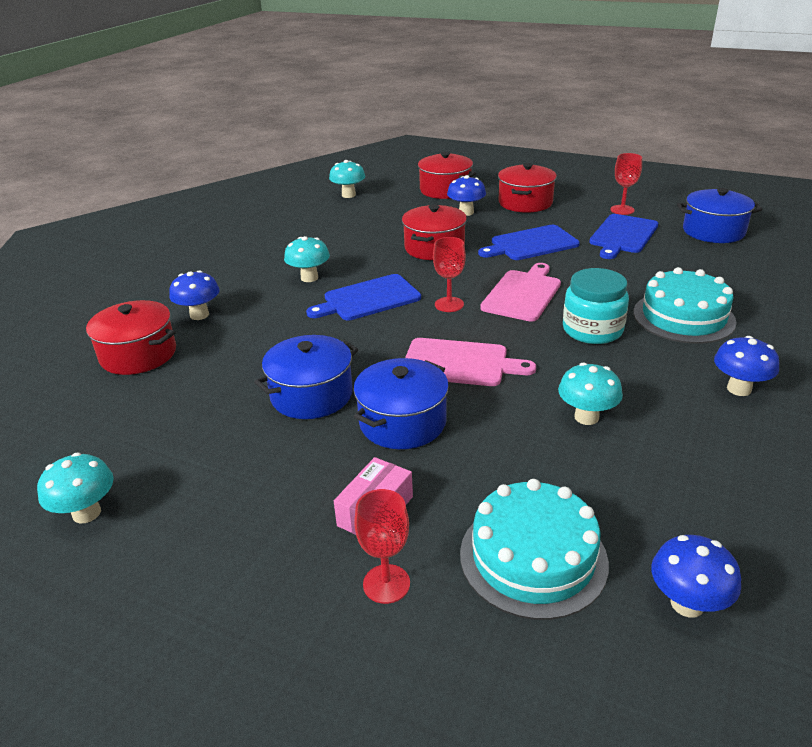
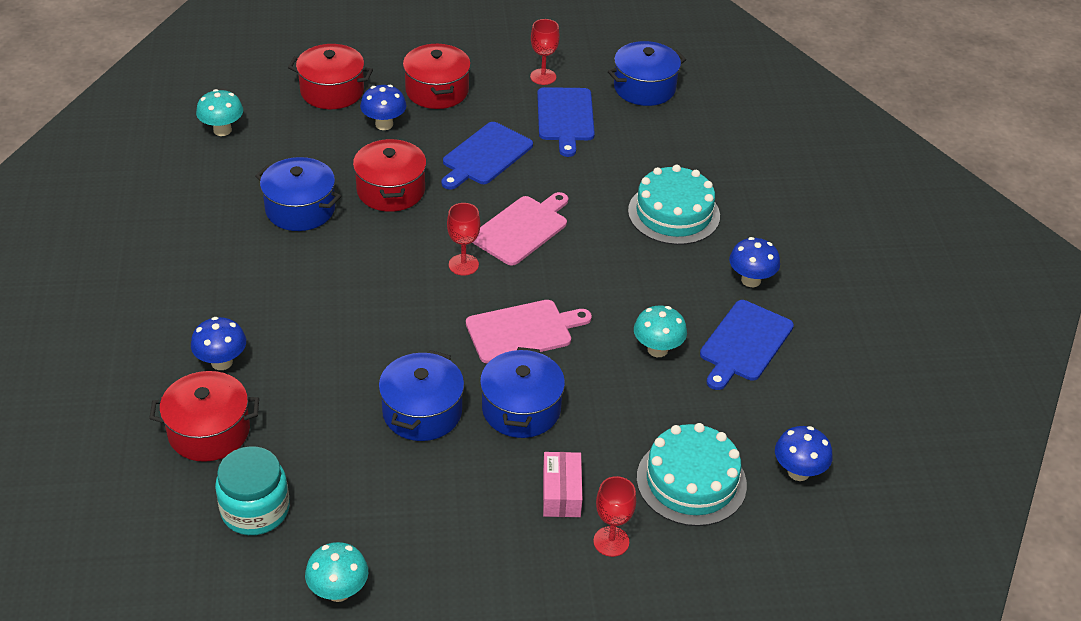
camera: 35 degrees left, 10 degrees up
(309, 278) = (293, 274): turquoise mushroom -> none
(355, 244) = (300, 209): none -> blue pot
(368, 299) = (379, 283): blue cutting board -> blue cutting board (744, 343)
(522, 294) = (522, 229): pink cutting board -> pink cutting board turned 45 degrees clockwise
(592, 330) = (609, 254): turquoise jar -> turquoise jar (255, 510)

